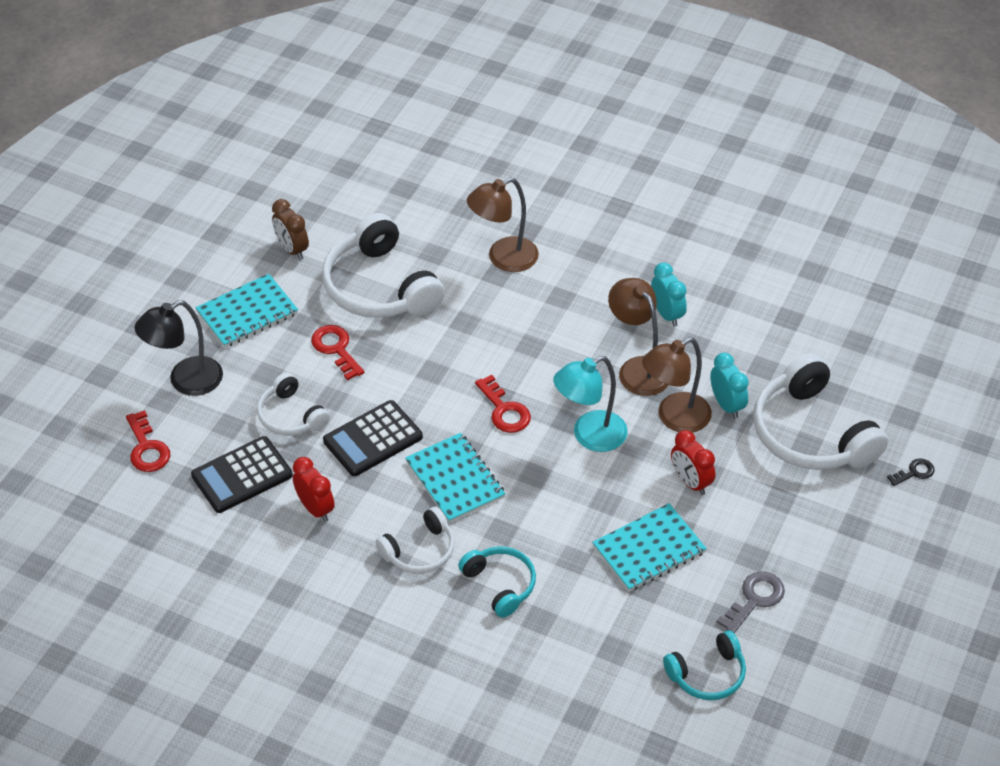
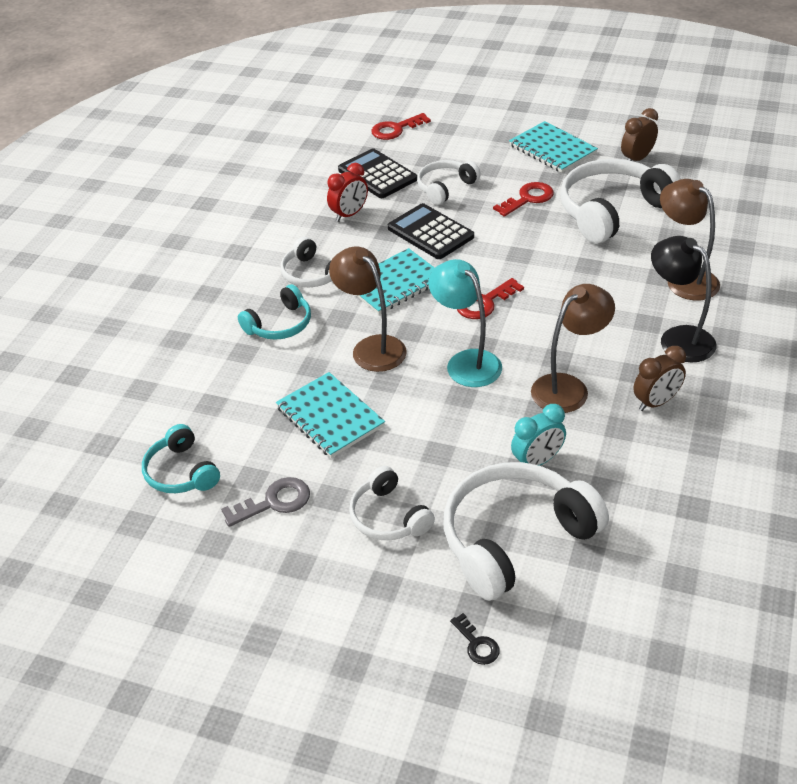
camera: 85 degrees right, 5 degrees down
(185, 381) = (468, 134): black lamp -> black lamp (678, 338)
(667, 314) = (656, 402): turquoise clock -> brown clock
(674, 418) = (507, 421): brown lamp -> brown lamp (371, 347)
(690, 482) = (421, 440): red clock -> none
(754, 599) = (274, 502): grey key -> grey key turned 60 degrees counterclockwise
(780, 516) = (388, 517): none -> white headphones

